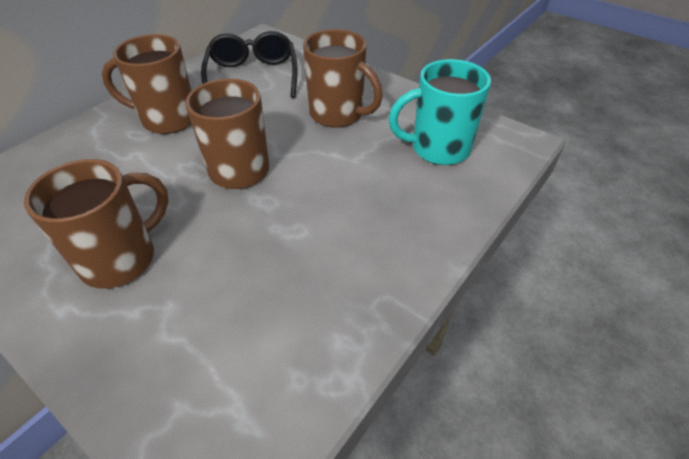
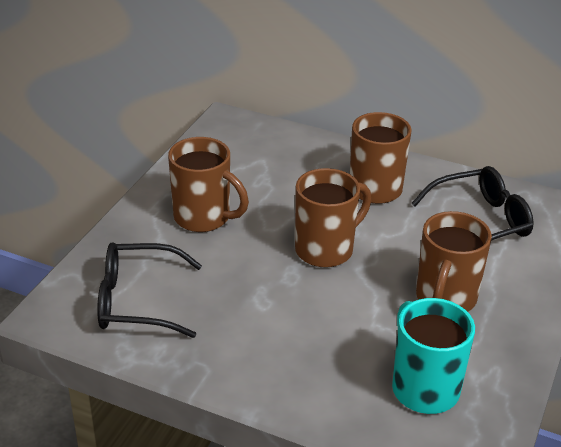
camera: 75 degrees right, 10 degrees down
(245, 356) = (137, 301): none -> black glasses

